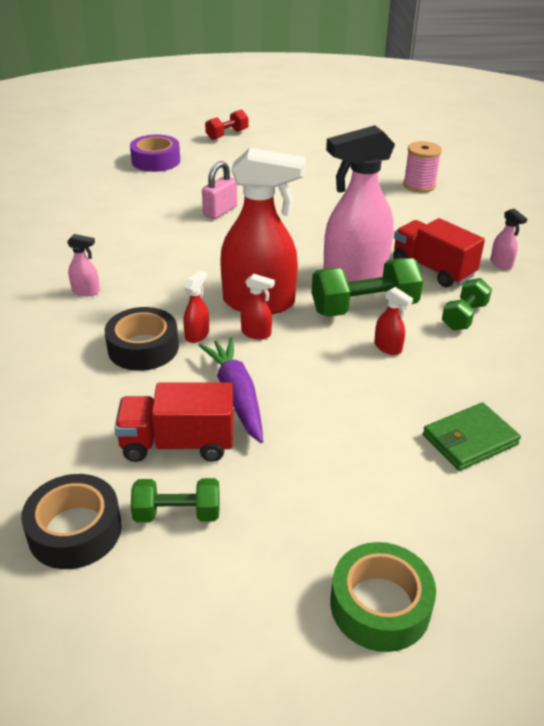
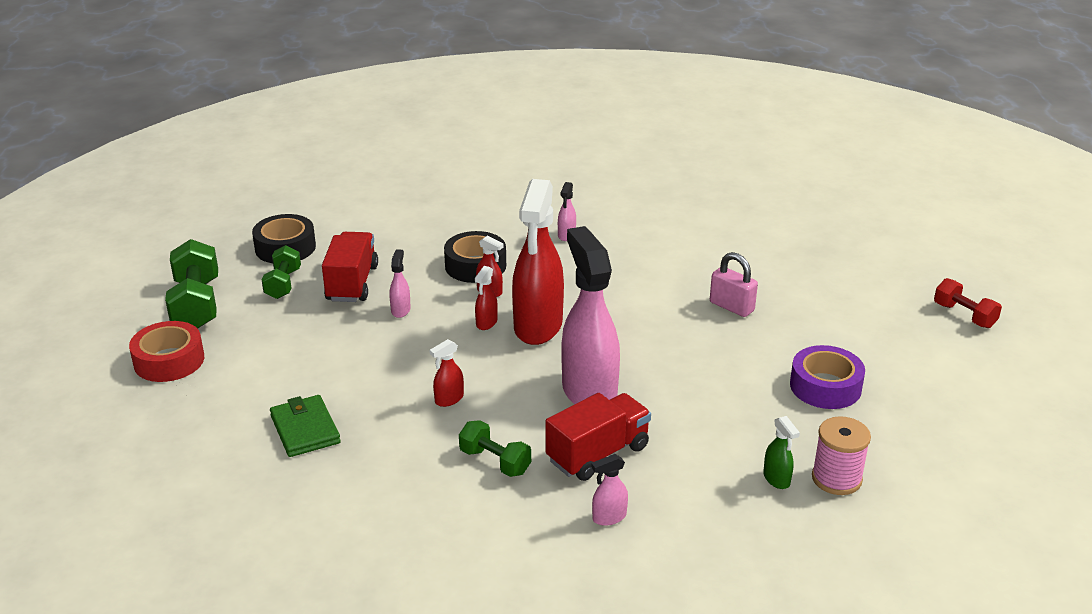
camera: 95 degrees right, 5 degrees down
(156, 161) = (860, 263): purple tape -> purple tape (825, 386)
(236, 395) = (401, 310): purple carrot -> pink spray bottle
(364, 308) = (521, 392): green dumbbell -> green dumbbell (196, 304)
(380, 605) = (169, 361): green tape -> red tape
(429, 204) = (776, 479): none -> green spray bottle

